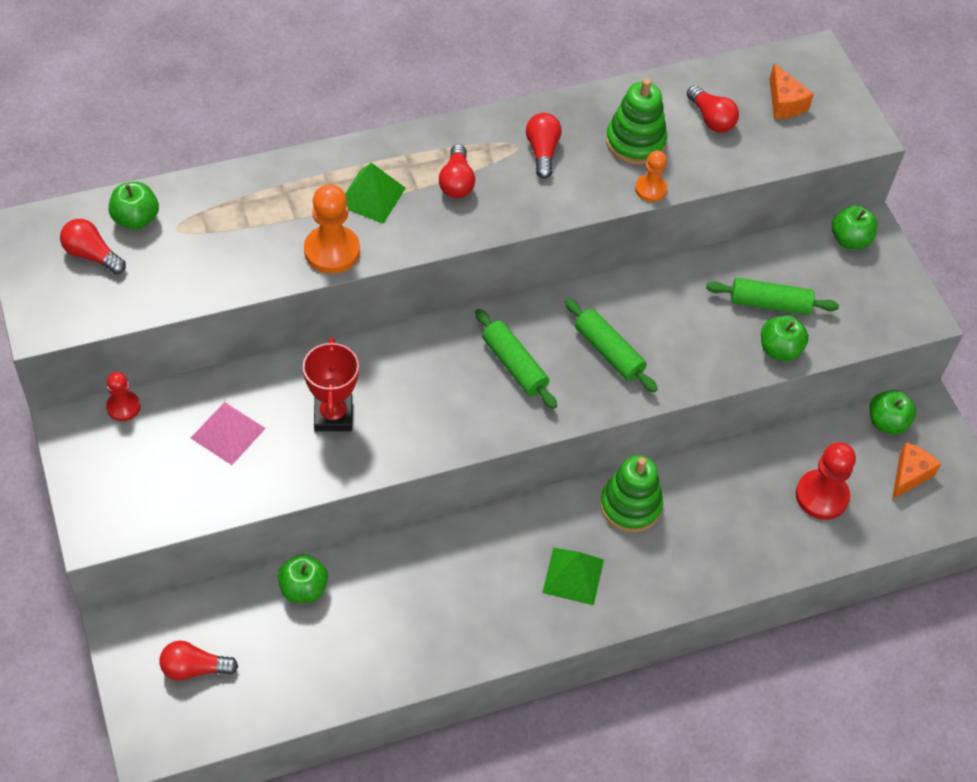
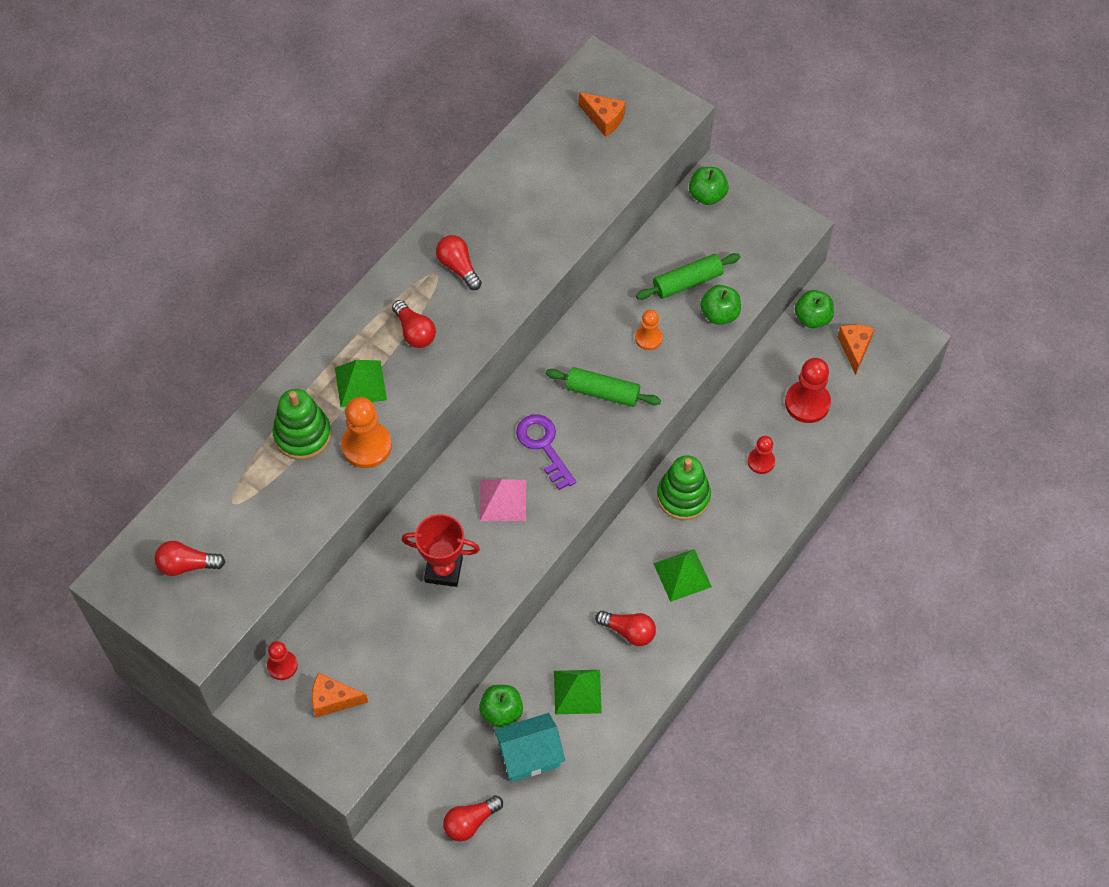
camera: 30 degrees left, 5 degrees up
(136, 219) = (196, 515): green apple -> none
(141, 464) = (333, 700): none -> orange cheese
(228, 433) = (377, 634): pink pyramid -> pink pyramid (503, 500)
(297, 645) = (529, 755): none -> turquoise house
(333, 415) = (443, 570): red trophy -> red trophy turned 45 degrees counterclockwise
(388, 617) = (577, 692): none -> green pyramid
(514, 365) = (543, 446): green rolling pin -> purple key
(635, 142) = (520, 217): green stacking toy -> green stacking toy (302, 435)
(650, 189) = (560, 249): orange pawn -> orange pawn (648, 338)
(711, 119) = (560, 164): red light bulb -> red light bulb (628, 631)
(732, 521) = (761, 461): none -> red pawn

